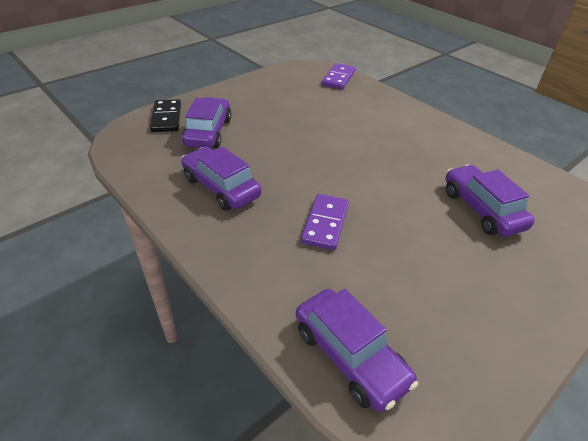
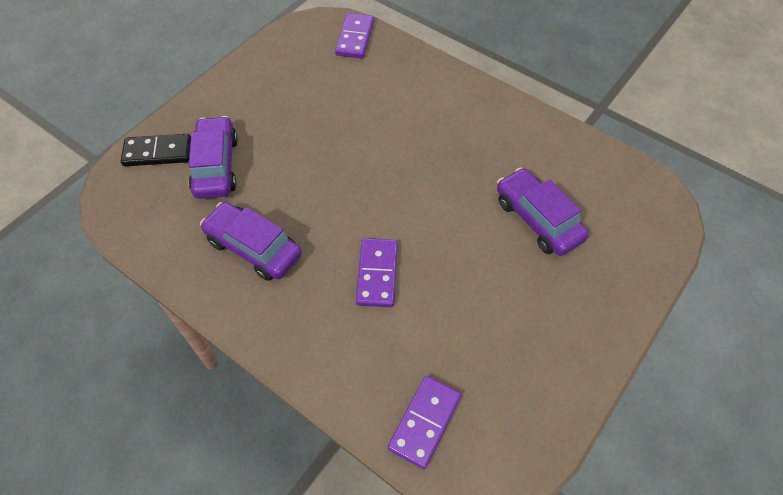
camera: 10 degrees left, 15 degrees up
(166, 118) = (157, 152): black domino -> black domino turned 75 degrees counterclockwise
(350, 356) = (425, 422): purple car -> purple domino

